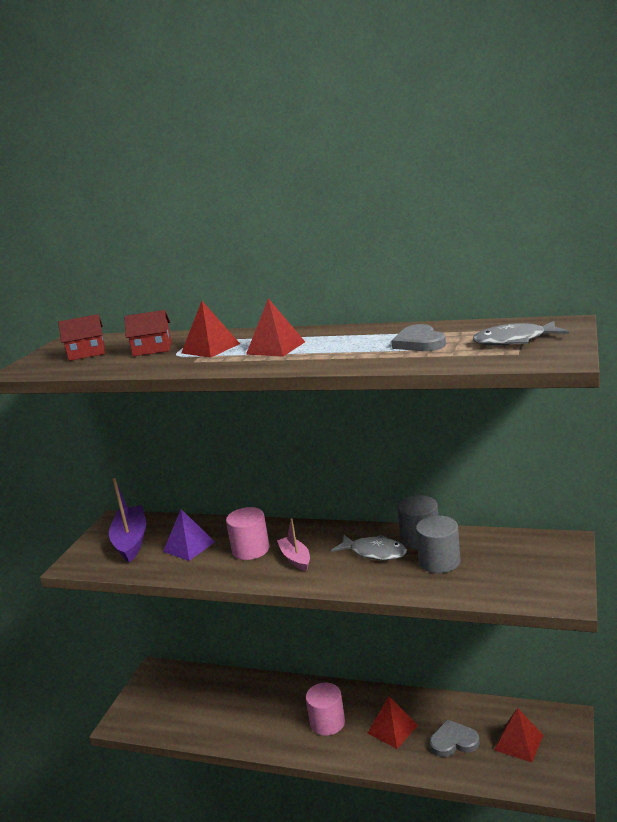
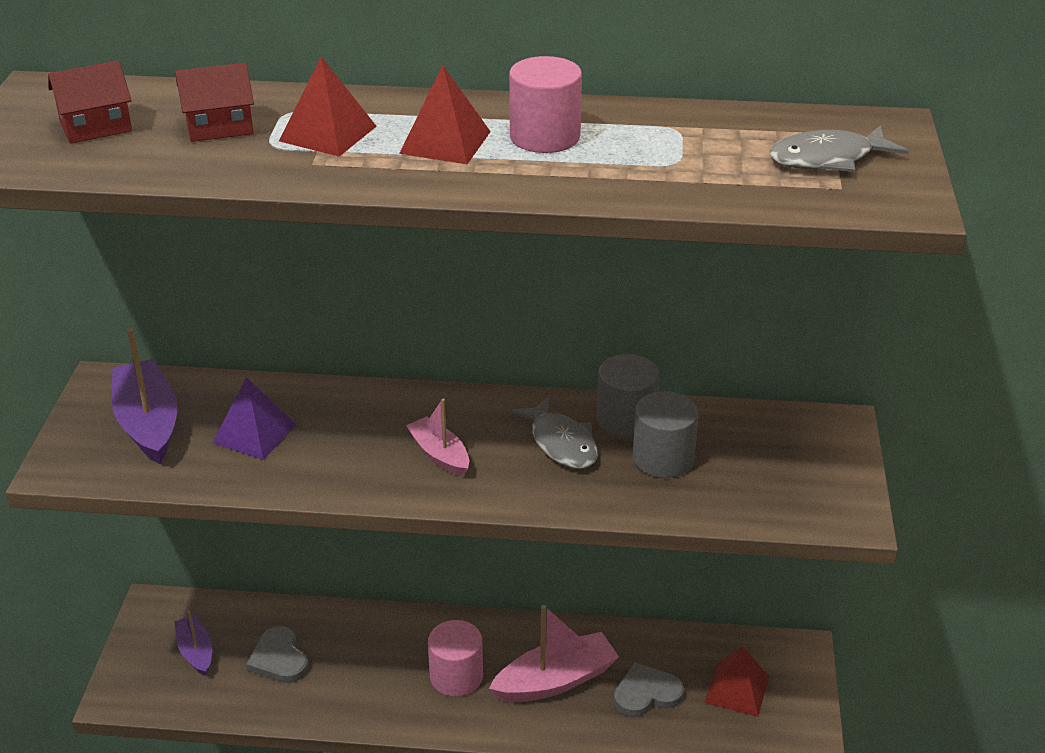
camera: 15 degrees left, 15 degrees up
(171, 698) = (196, 651): none -> purple boat
(251, 549) = (361, 439): pink cylinder -> pink cylinder (545, 137)
(374, 552) = (561, 443): grey fish -> grey fish turned 45 degrees clockwise
(392, 729) = (555, 681): red pyramid -> pink boat
(419, 342) = (681, 150): grey heart -> grey heart (279, 659)

